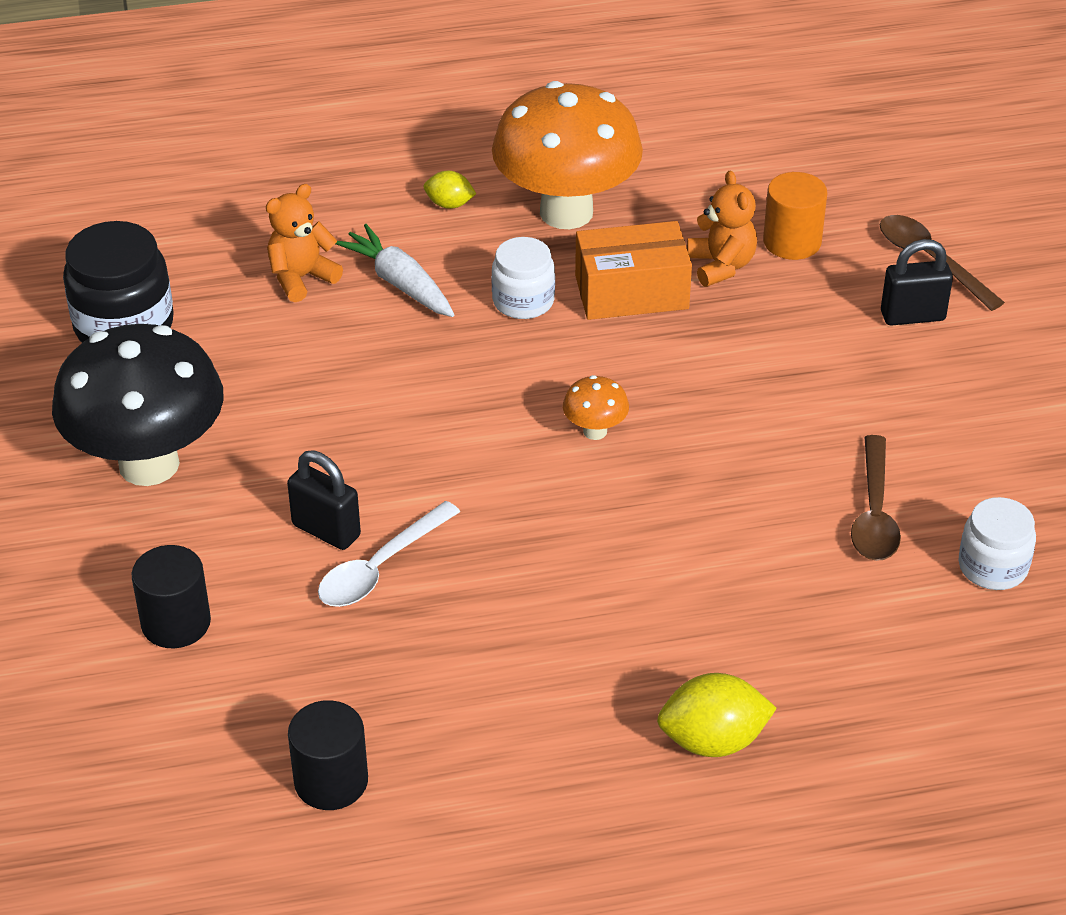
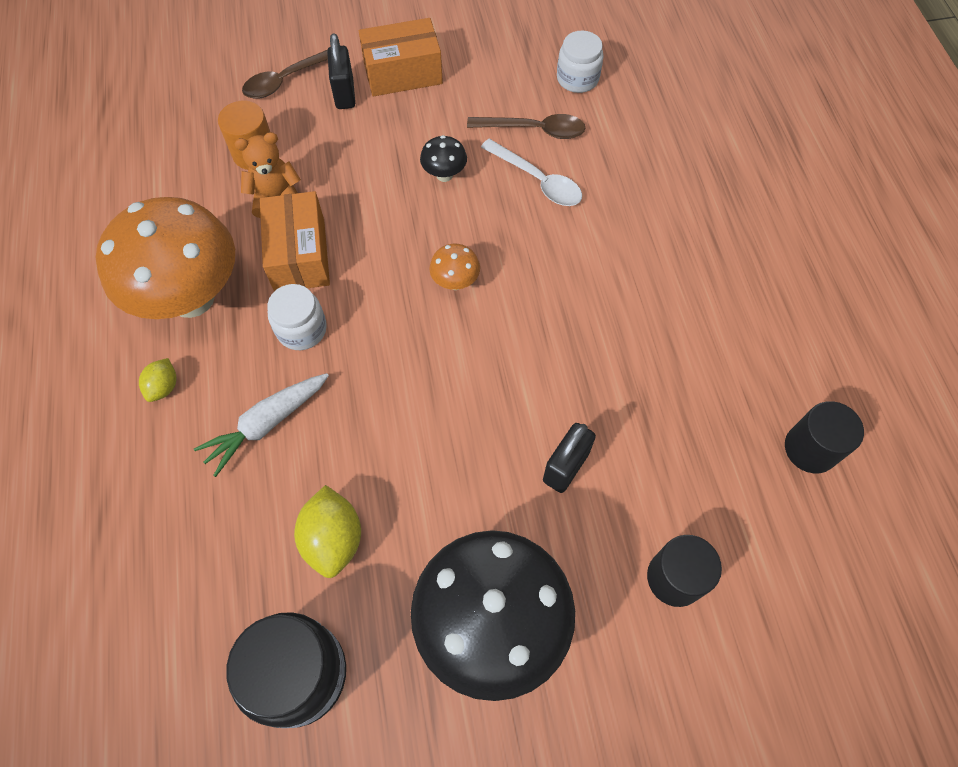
camera: 90 degrees left, 20 degrees up
(301, 278) = (249, 508): orange teddy bear -> none
(380, 567) = (602, 425): white spoon -> white spoon (537, 180)
(713, 741) = (735, 224): yellow lemon -> yellow lemon (333, 539)
(775, 418) = (444, 175): none -> black mushroom
(965, 372) = (403, 73): none -> orange box

